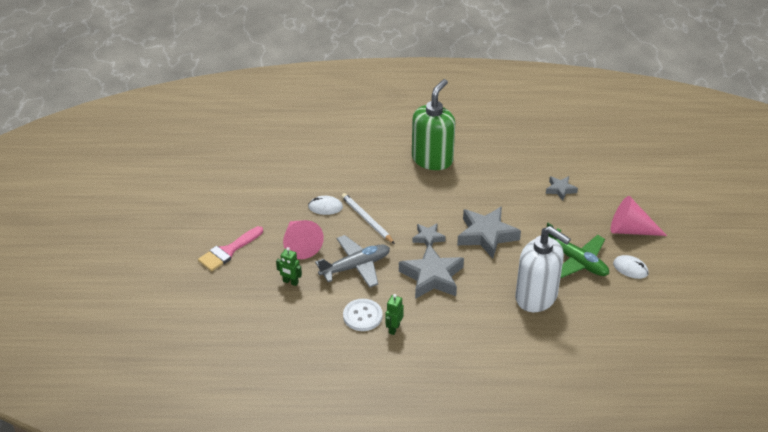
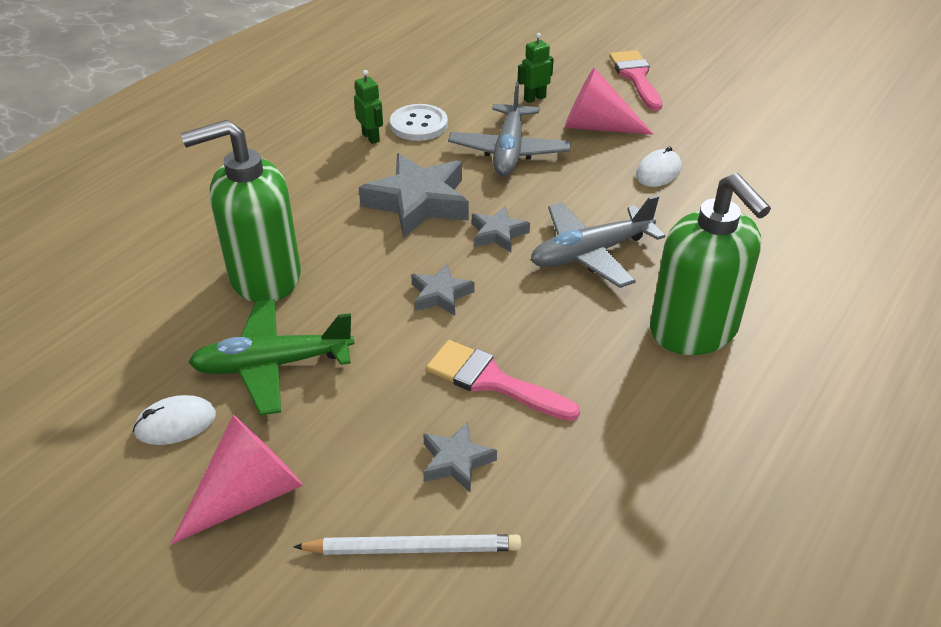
camera: 125 degrees right, 0 degrees up
(366, 220) = (595, 196): white pencil -> white pencil (413, 548)
(413, 204) = (590, 253): none -> grey plane
(486, 235) = (440, 295): grey star -> grey star, size x0.52
(516, 198) = (492, 381): none -> pink brush
(536, 297) = (264, 277): white soap dispenser -> green soap dispenser

